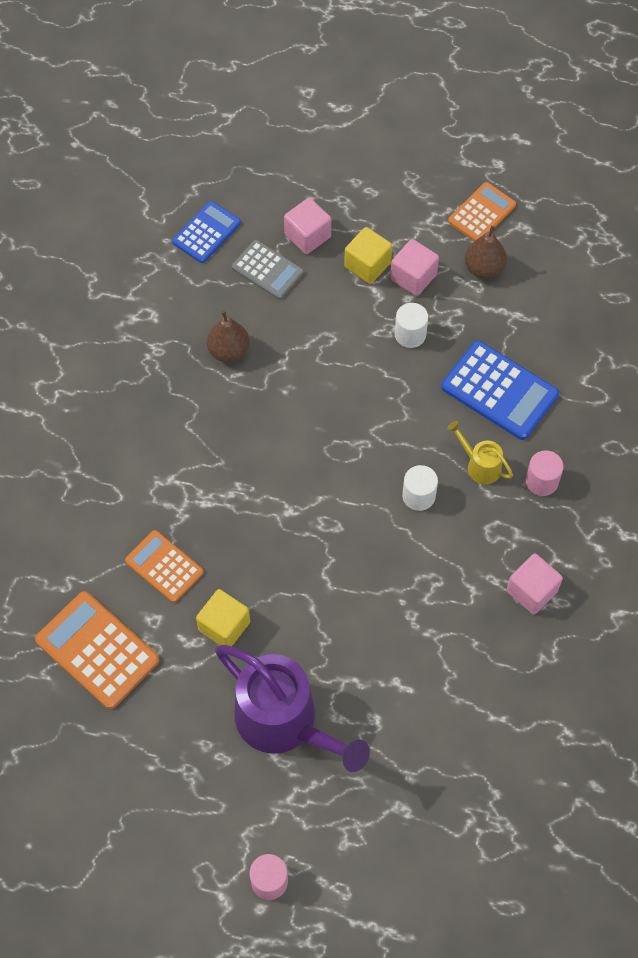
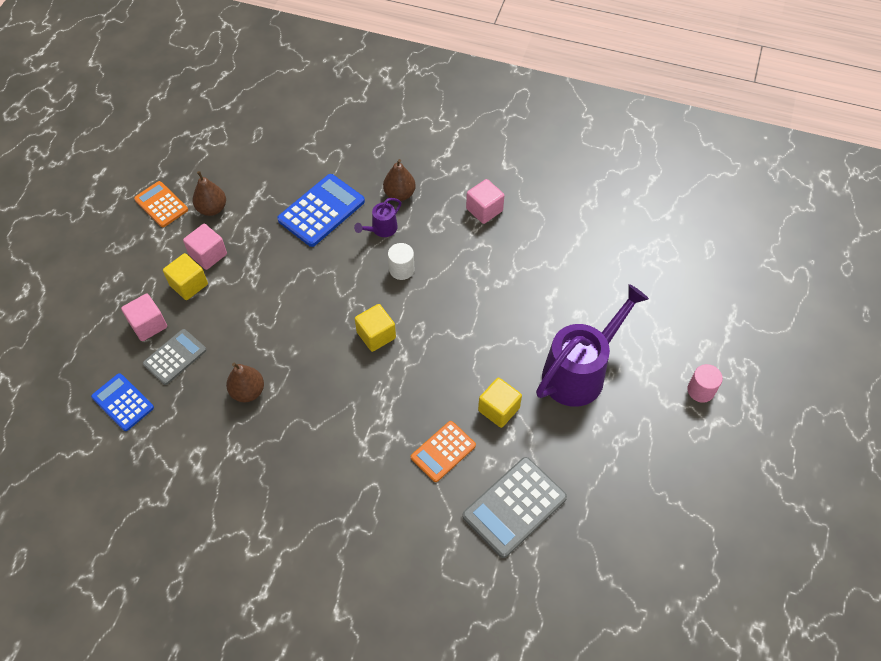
camera: 85 degrees left, 5 degrees down
(97, 650) = (514, 507): orange calculator -> grey calculator
(317, 477) = (376, 335): none -> yellow cube
(410, 334) = (260, 262): white cylinder -> none
(479, 465) = (381, 229): yellow watering can -> purple watering can
(541, 481) = (399, 194): pink cylinder -> brown pear

